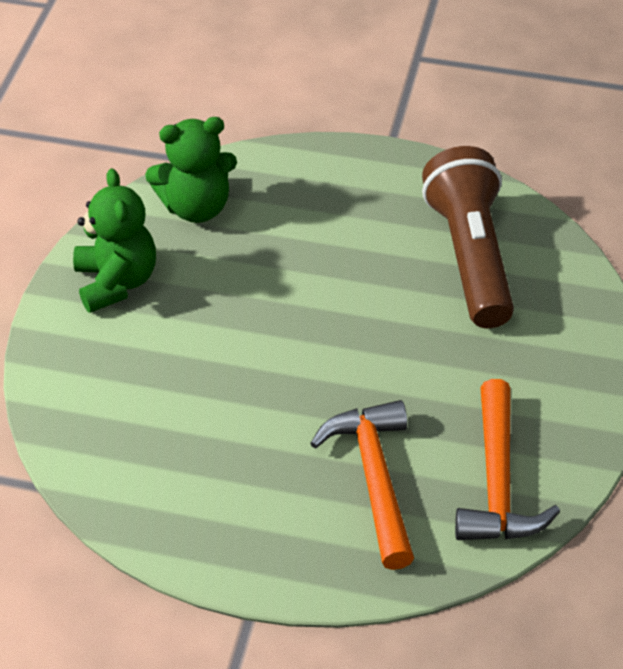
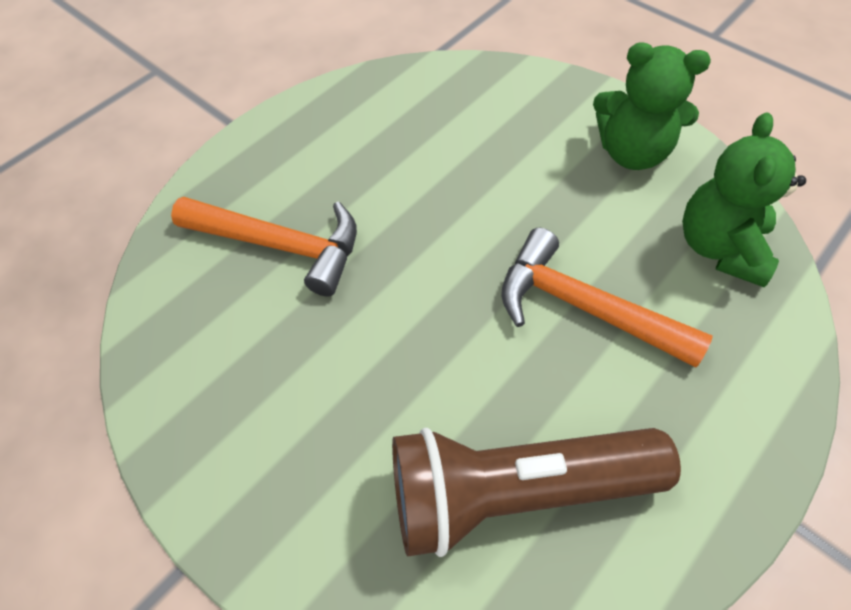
camera: 120 degrees right, 10 degrees up
(470, 256) = (514, 492): brown flashlight -> brown flashlight turned 150 degrees clockwise
(497, 482) = (199, 339): orange hammer -> orange hammer (583, 307)

